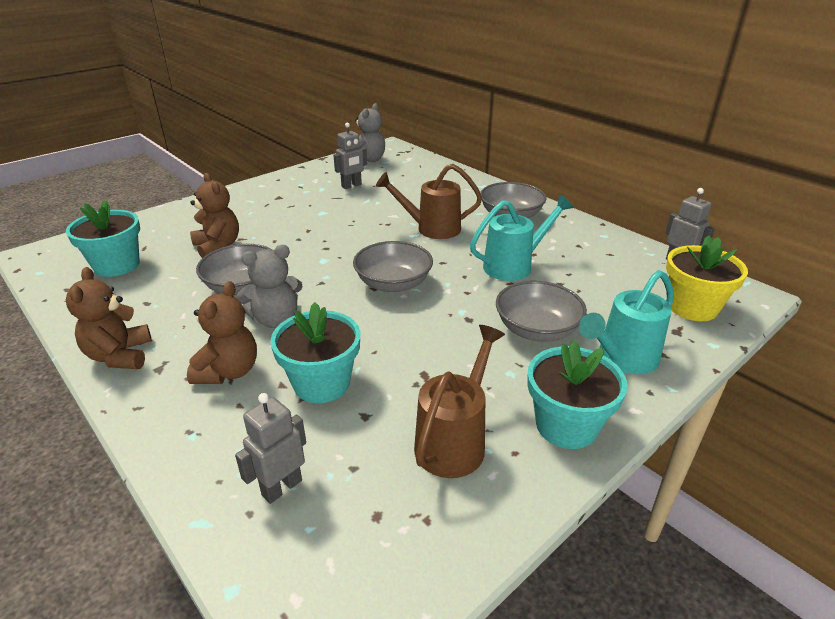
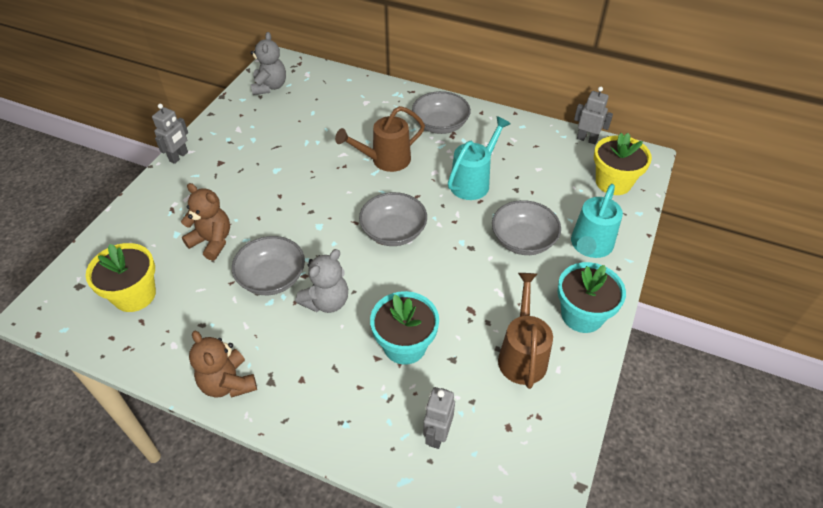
camera: 25 degrees left, 15 degrees up
(117, 265) = (134, 295): turquoise flower pot -> yellow flower pot
(228, 371) = (328, 362): brown teddy bear -> none
(351, 186) = (279, 127): grey robot -> grey robot (179, 157)

